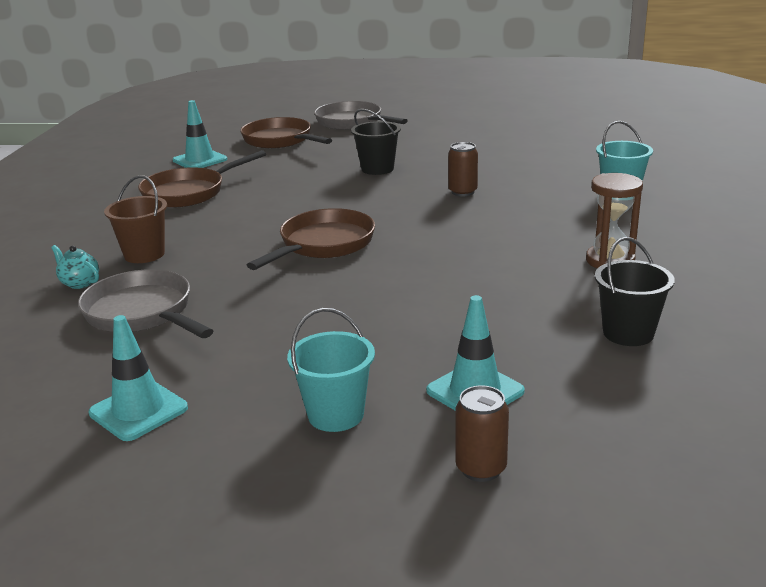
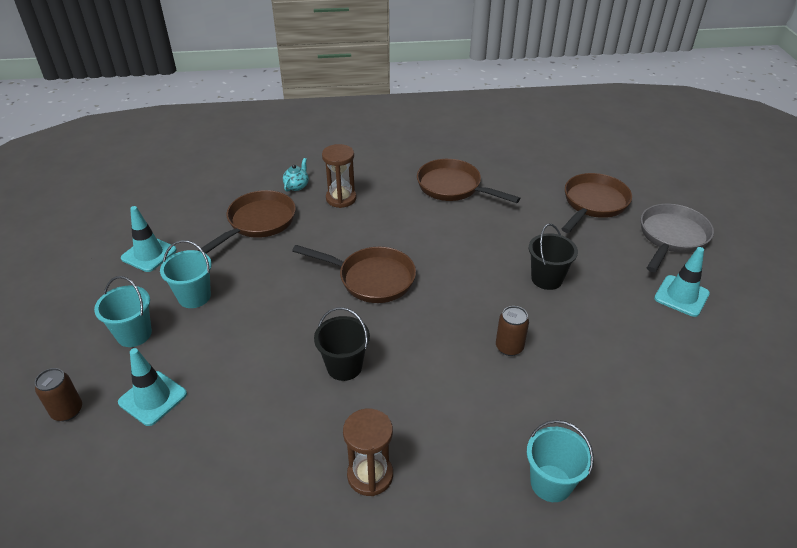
camera: 75 degrees right, 15 degrees up
(142, 313) = (258, 222): grey pan -> brown pan
(144, 254) = (341, 198): brown bucket -> brown hourglass
(200, 160) = (524, 173): turquoise traffic cone -> turquoise traffic cone (681, 296)
(279, 364) = (194, 297): none -> turquoise bucket
(628, 333) = (230, 490): black bucket -> black bucket (344, 366)

